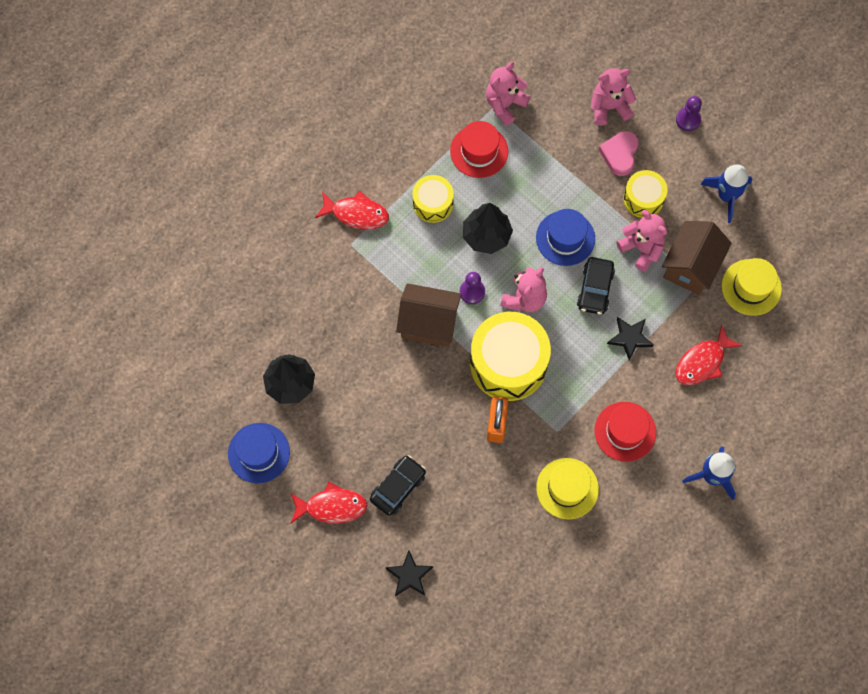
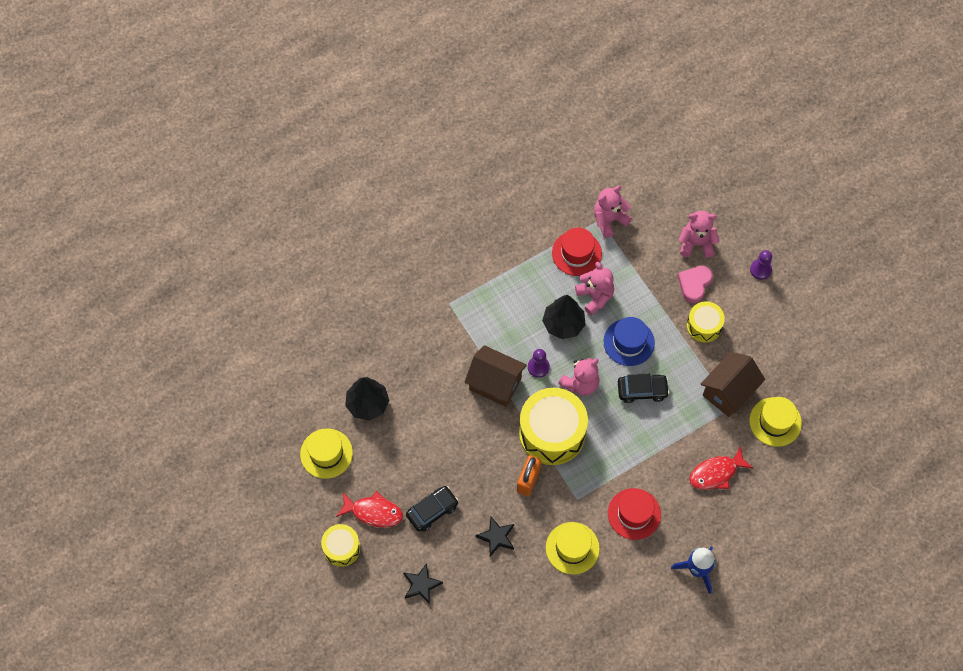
camera: 15 degrees right, 5 degrees down
(259, 453) = (326, 453): blue hat -> yellow hat
(356, 214) = (460, 280): red fish -> none
(433, 203) = (526, 287): yellow drum -> yellow drum (341, 548)
(595, 289) = (642, 390): black car -> black car turned 120 degrees counterclockwise
(630, 338) = (660, 438): black star -> black star (496, 537)
(641, 248) = (691, 366): pink teddy bear -> pink teddy bear (595, 297)
(726, 196) = (775, 341): blue rocket -> none

